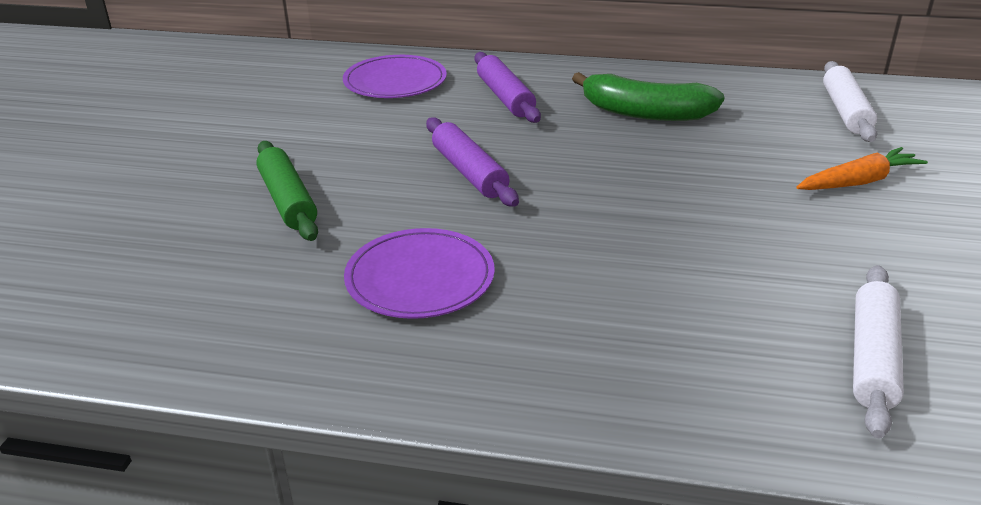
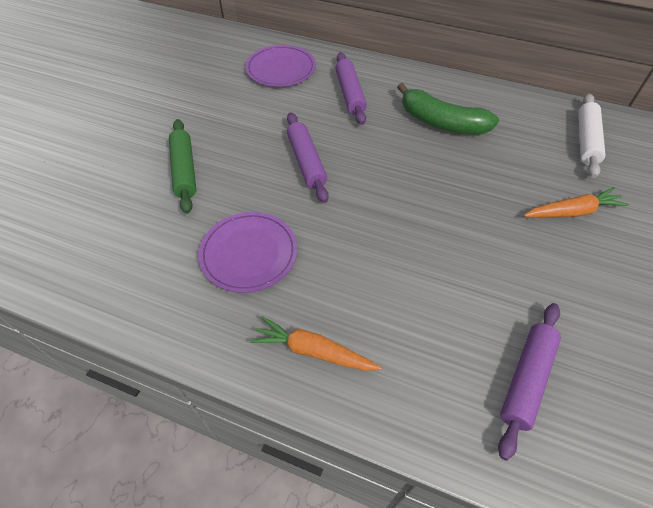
camera: 10 degrees right, 20 degrees up
(557, 371) = (313, 351): none -> orange carrot
(872, 358) = (526, 379): white rolling pin -> purple rolling pin

